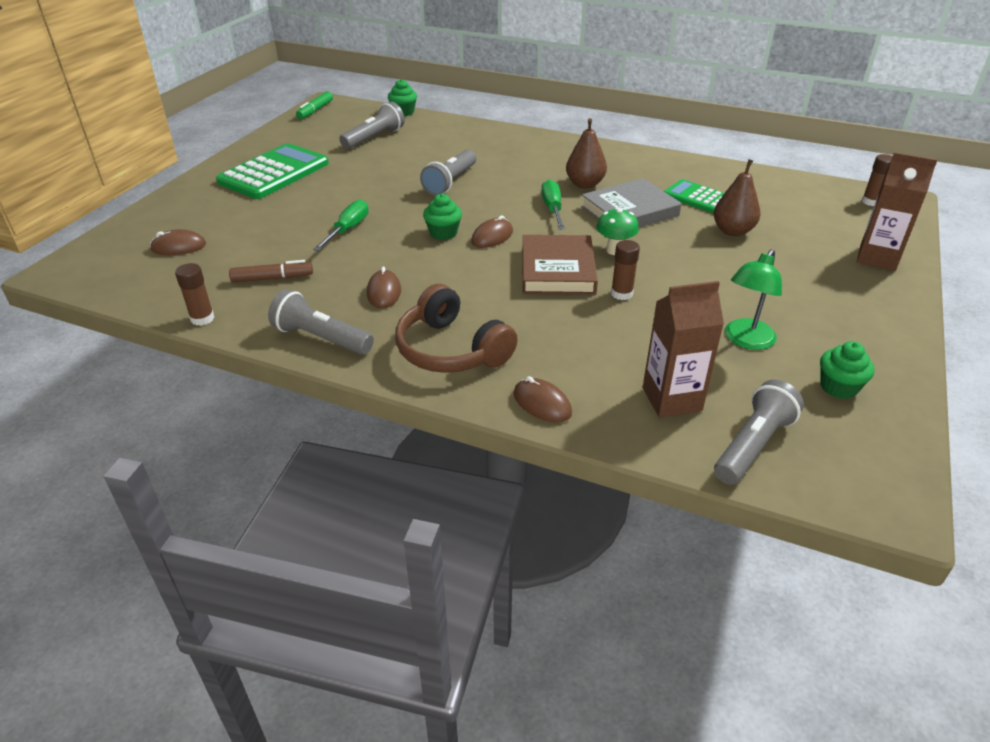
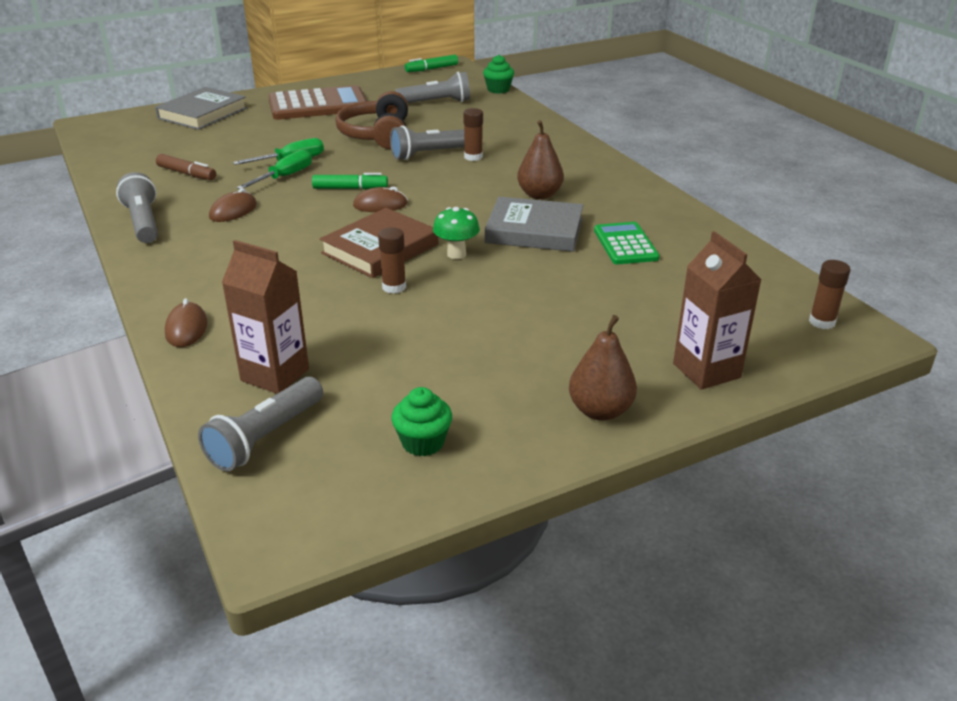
camera: 40 degrees right, 5 degrees down
(172, 218) = (203, 113): none -> grey book
(178, 247) = (173, 133): brown mouse -> none
(202, 318) = (106, 181): brown glue stick -> brown glue stick (473, 157)
(274, 173) = (318, 105): green calculator -> brown calculator
(443, 233) = (350, 188): green cupcake -> green marker
(451, 350) = (200, 266): brown headphones -> brown headphones (377, 135)
(552, 209) = (470, 203): green screwdriver -> green screwdriver (284, 177)
(732, 231) = (599, 284): brown pear -> brown pear (600, 411)
(745, 340) = (421, 368): green lamp -> none
(753, 445) = (265, 437): grey flashlight -> grey flashlight turned 135 degrees clockwise

